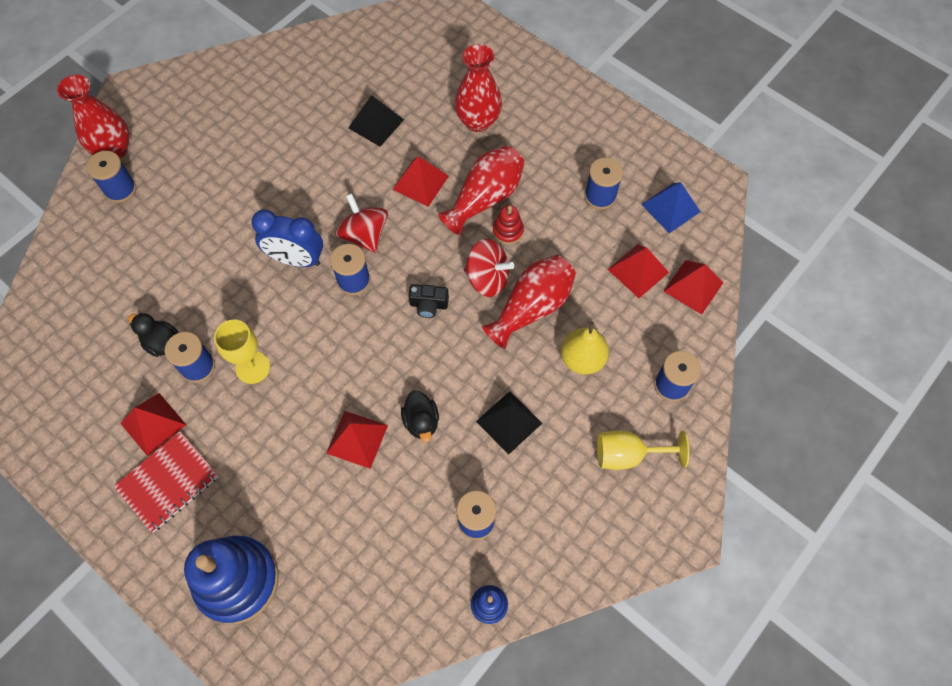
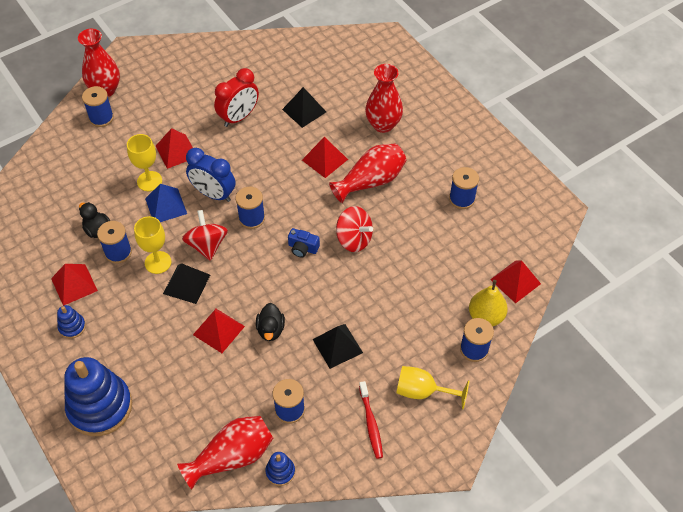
camera: 15 degrees right, 10 degrees down
(168, 482) = (72, 327): red notebook -> blue stacking toy
(209, 261) = (149, 181): none -> yellow goblet
(297, 150) = (239, 117): none -> red clock
(298, 387) = (186, 284): none -> black pyramid
(364, 235) = (270, 188): red spinning top -> red spinning top (207, 245)
(428, 305) = (303, 248): black camera -> blue camera
(508, 231) = (381, 209): red stacking toy -> none
(531, 307) = (381, 268): red vase -> red vase (232, 457)
(579, 512) = (371, 423): none -> red toothbrush
(582, 359) = (409, 314): yellow pear -> yellow pear (486, 316)
(638, 271) = (474, 260): red pyramid -> red pyramid (176, 151)
(670, 208) = (516, 219): blue pyramid -> blue pyramid (166, 206)

